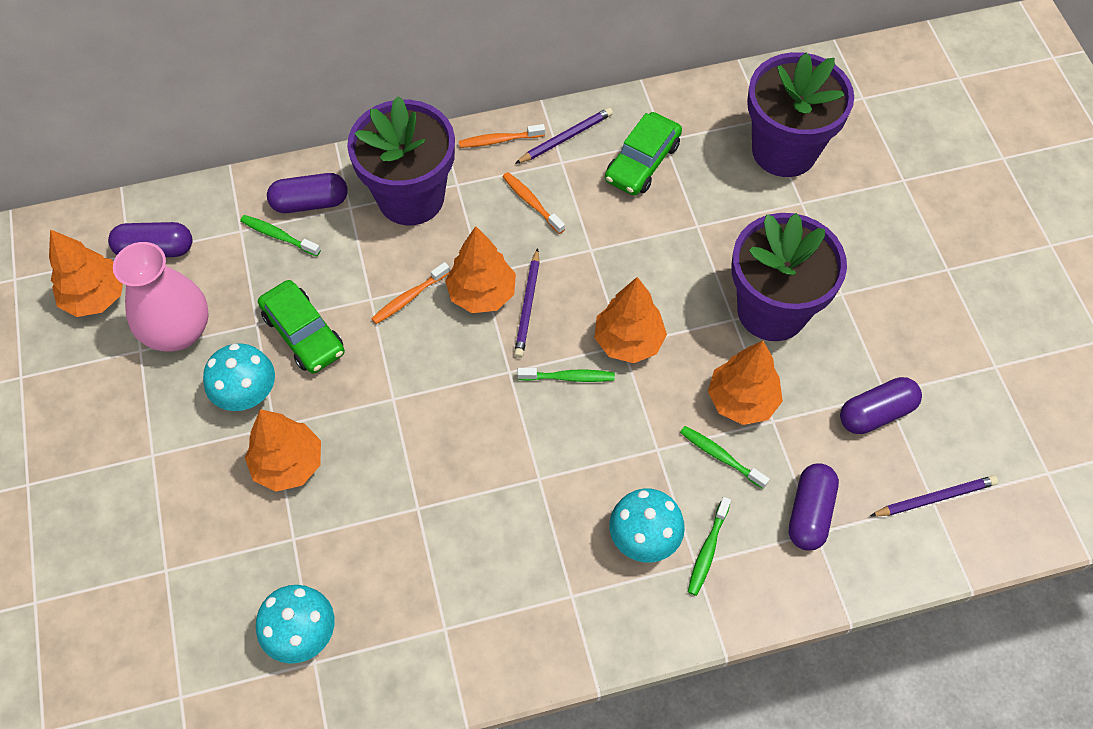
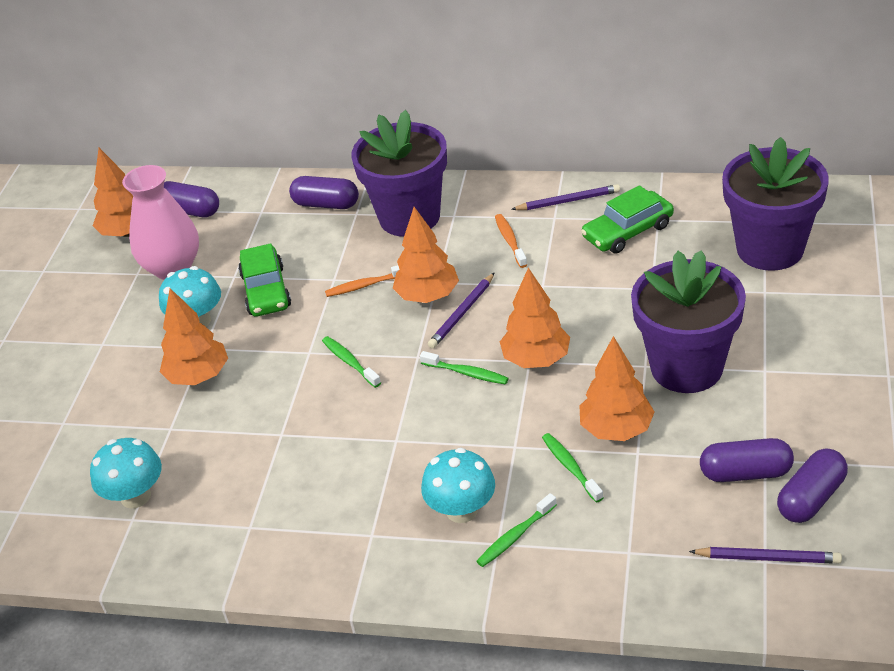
camera: 30 degrees right, 20 degrees down
(278, 236) = (287, 221): green toothbrush -> green toothbrush (349, 362)
(499, 140) = (508, 192): orange toothbrush -> none
(809, 513) = (631, 534): purple capsule -> purple capsule (810, 498)

